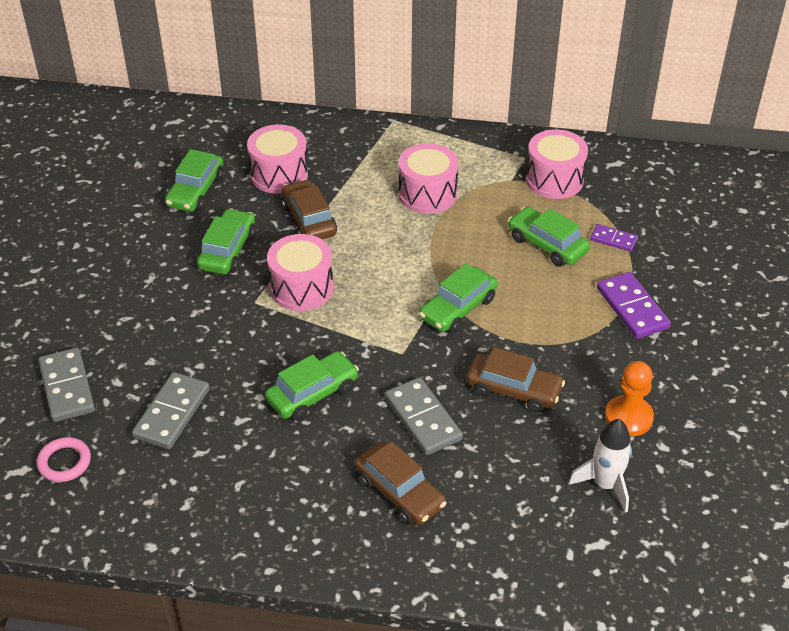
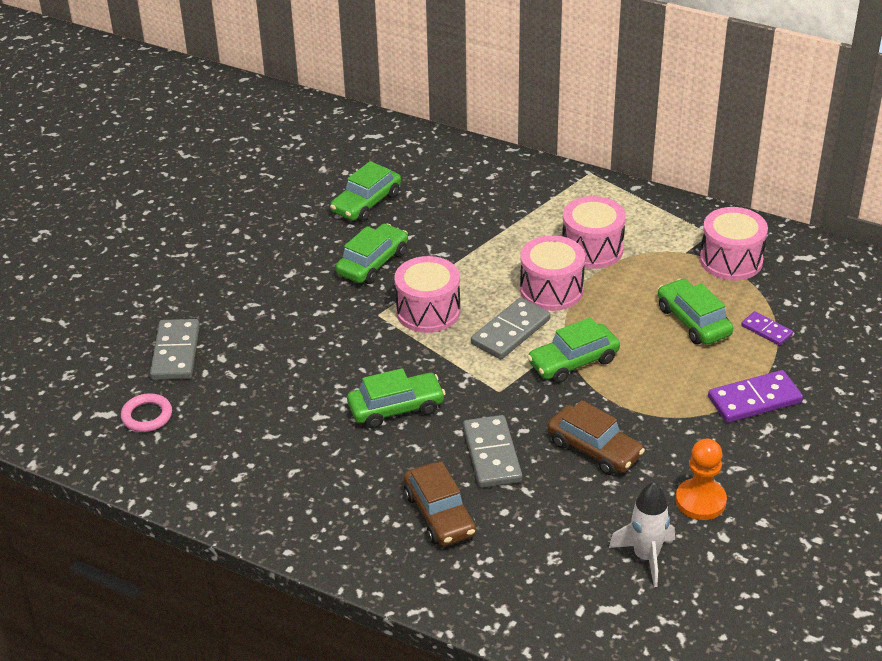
camera: 20 degrees right, 5 degrees down
(172, 413) = (259, 396): grey domino -> grey domino (510, 331)
(279, 174) = (452, 203): pink drum -> pink drum (551, 290)
(309, 220) = (463, 250): brown car -> none
(632, 308) = (754, 400): purple domino -> purple domino turned 75 degrees clockwise

